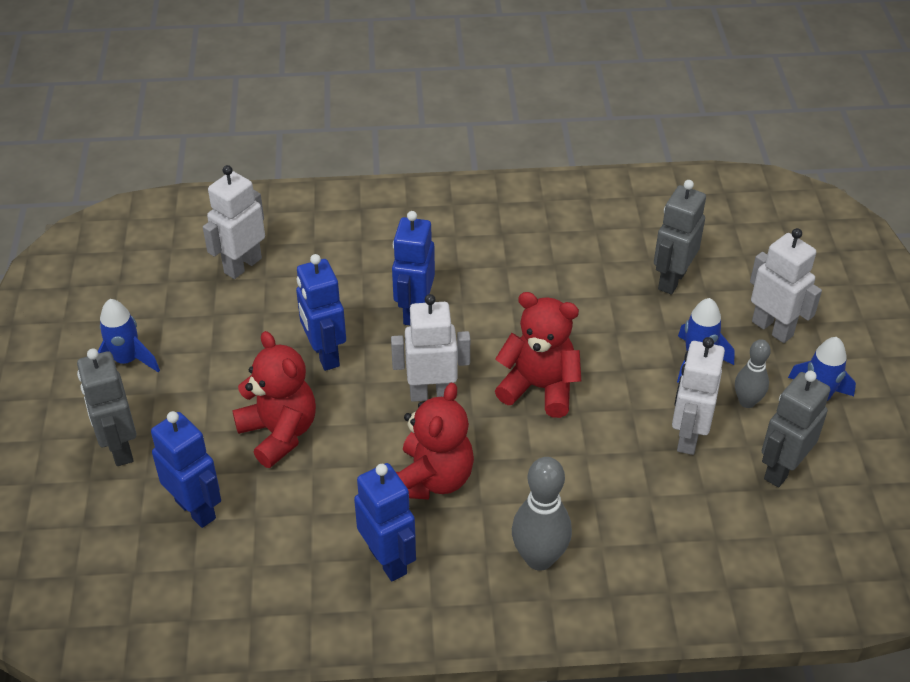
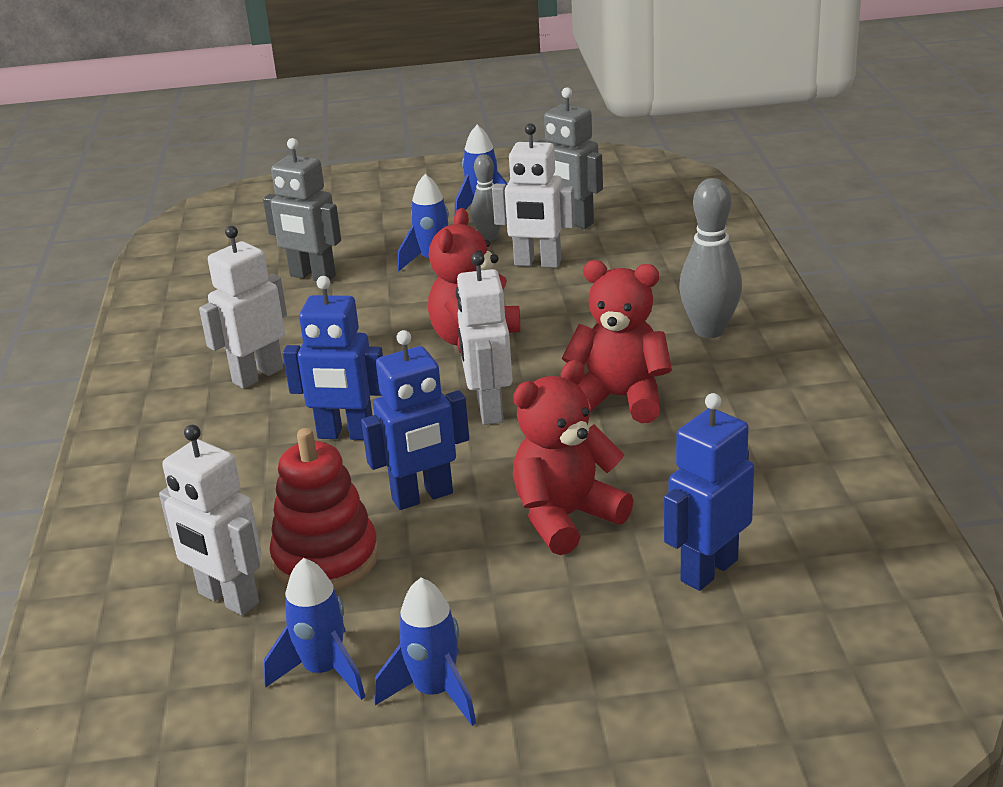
camera: 90 degrees left, 15 degrees down
(120, 448) = (615, 664): grey robot -> none
(162, 311) = (323, 671): none -> blue rocket
(269, 307) = (326, 559): none -> red stacking toy
(388, 560) = (741, 416): blue robot -> none
(772, 328) = (390, 226): white robot -> white robot (257, 375)

